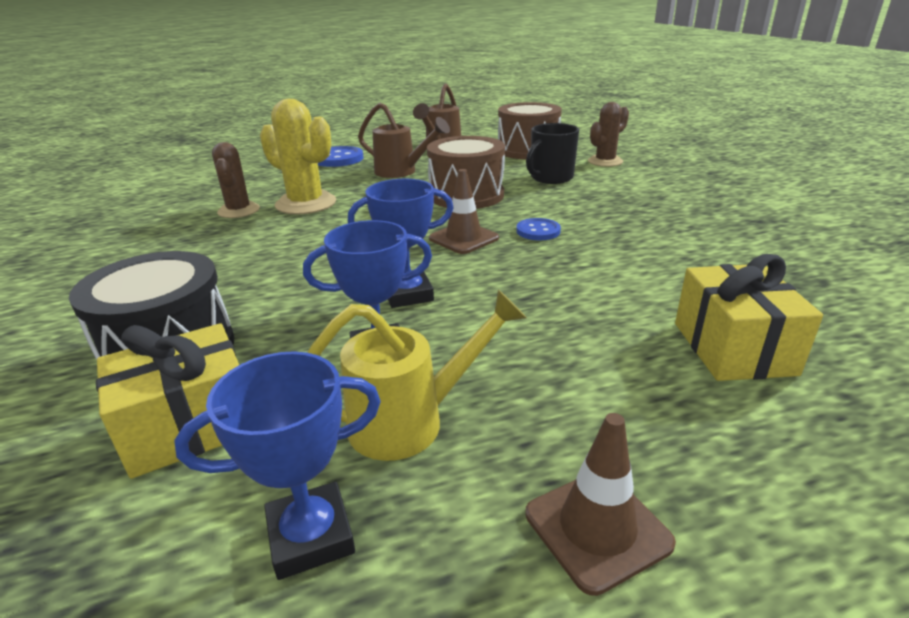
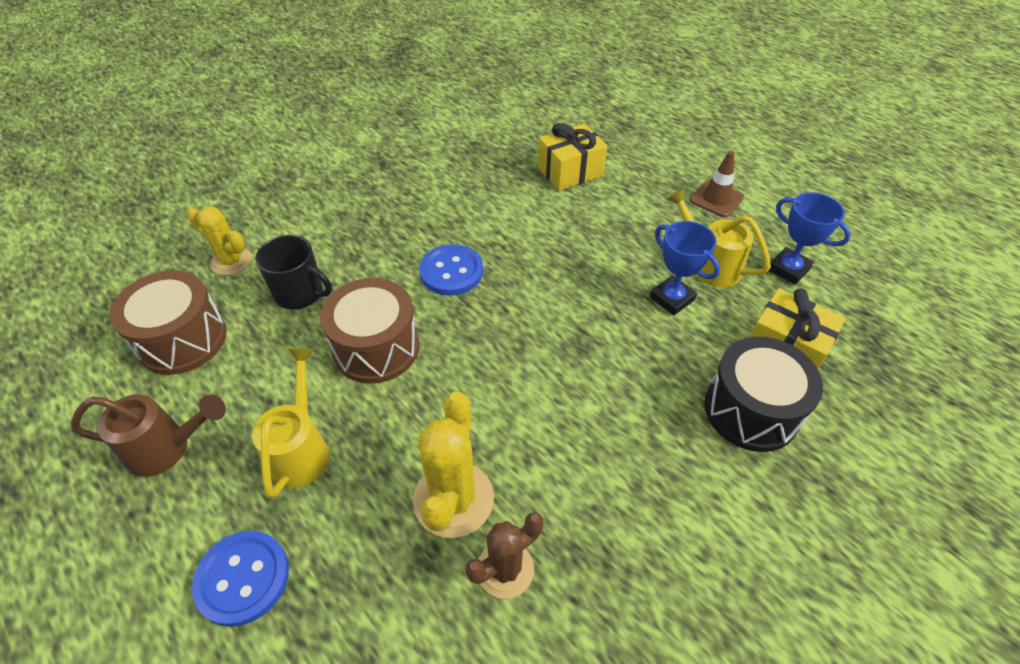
camera: 115 degrees left, 20 degrees up
(402, 172) = (302, 448): brown watering can -> yellow watering can
(408, 294) = (598, 313): blue trophy -> none
(463, 238) = (488, 314): brown traffic cone -> none
(538, 231) = (451, 272): blue button -> blue button, size x1.63
(605, 161) = (231, 261): brown cactus -> yellow cactus

